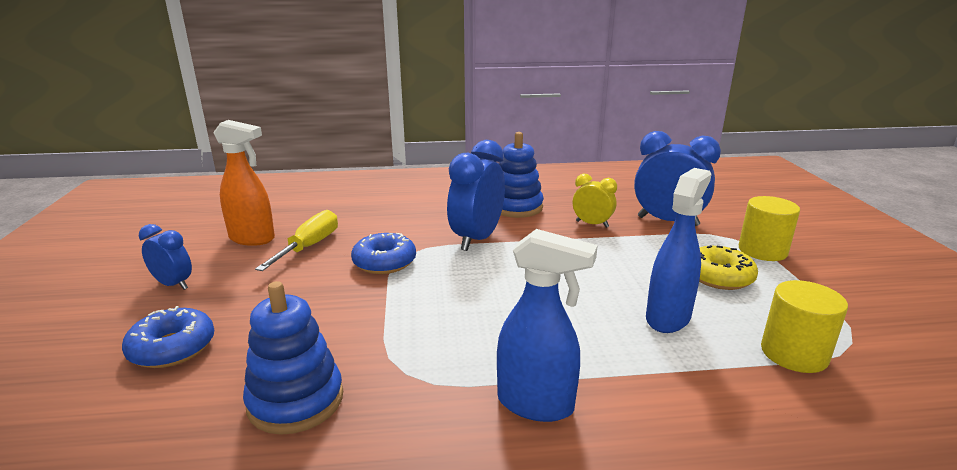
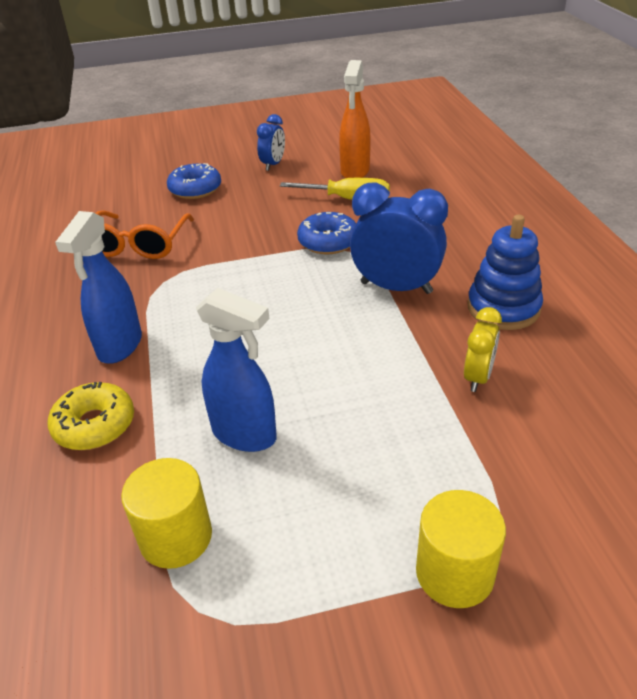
camera: 85 degrees right, 15 degrees up
(296, 400) = (138, 245): blue stacking toy -> orange glasses
(667, 221) = (526, 461): blue clock -> none
(719, 277) = (350, 497): yellow donut -> yellow donut (94, 425)

